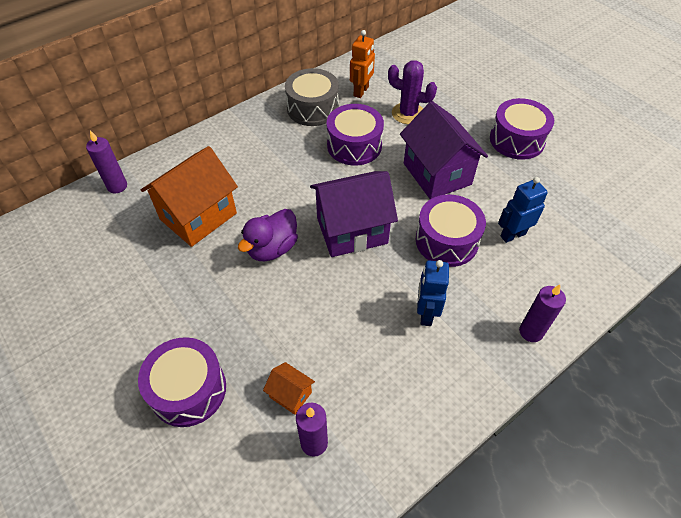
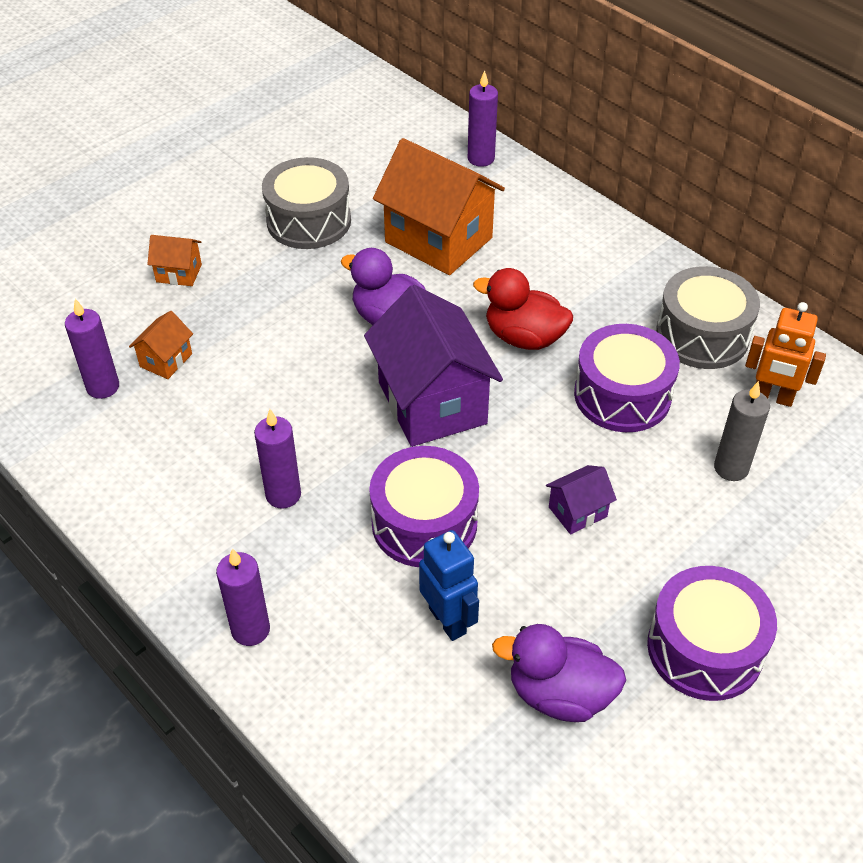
camera: 85 degrees right, 5 degrees down
(151, 294) = (309, 221): none -> grey drum
(188, 390) = (179, 273): purple drum -> orange house
(302, 182) = (524, 337): none -> red duck
(408, 113) = (731, 468): purple cactus -> grey candle
(426, 313) = (283, 495): blue robot -> purple candle
(437, 174) = (577, 511): purple house -> purple house, size x0.45
(550, 194) = (559, 694): none -> purple duck

